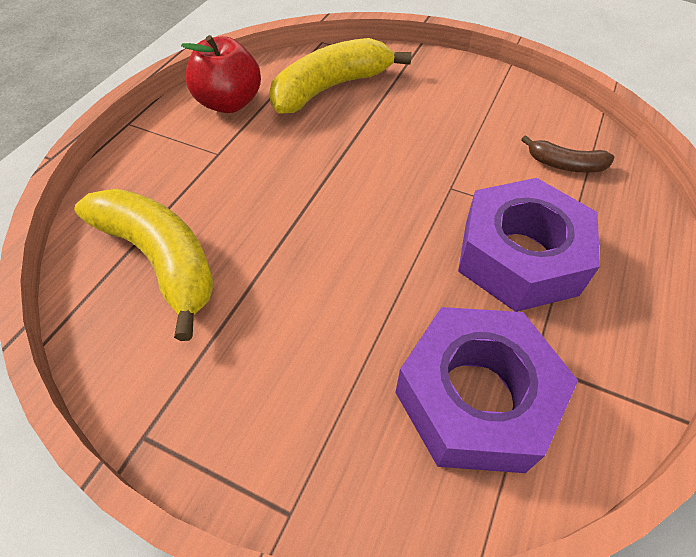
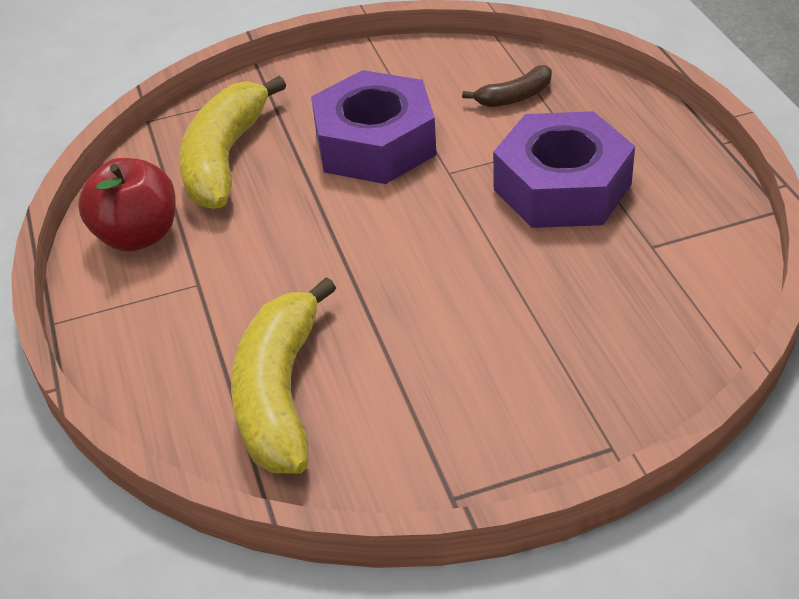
camera: 40 degrees left, 10 degrees down
(161, 259) = (280, 394): yellow banana -> yellow banana turned 90 degrees counterclockwise
(475, 398) = (641, 295): purple nut -> purple nut (375, 144)

